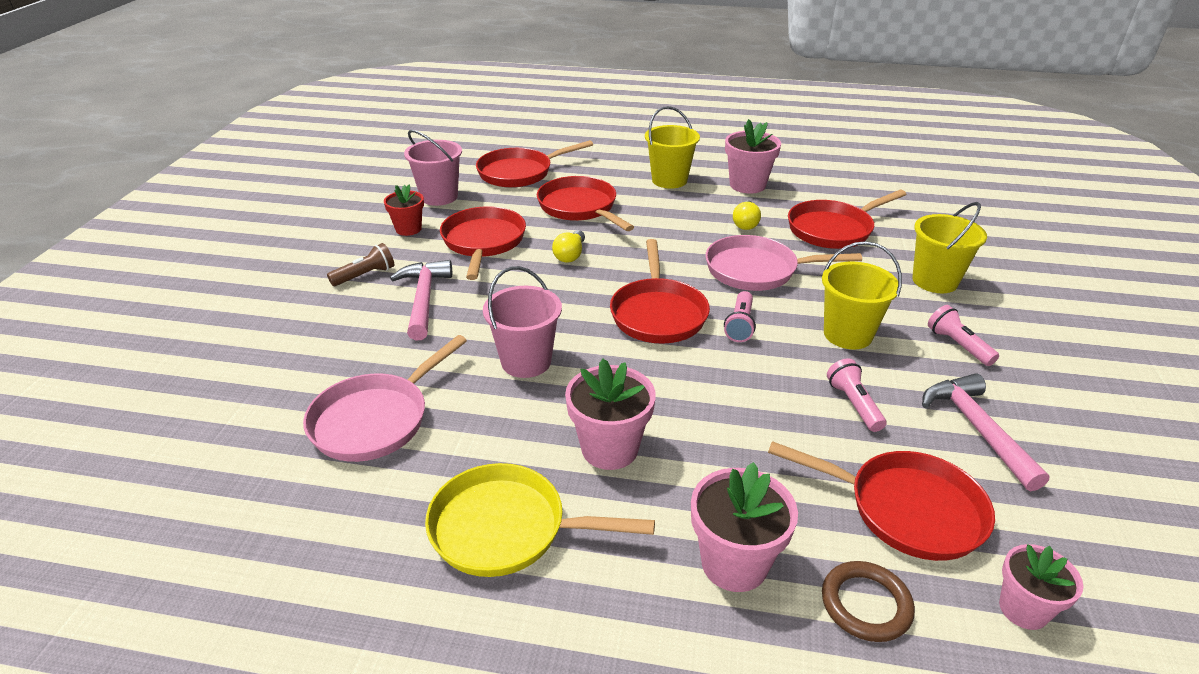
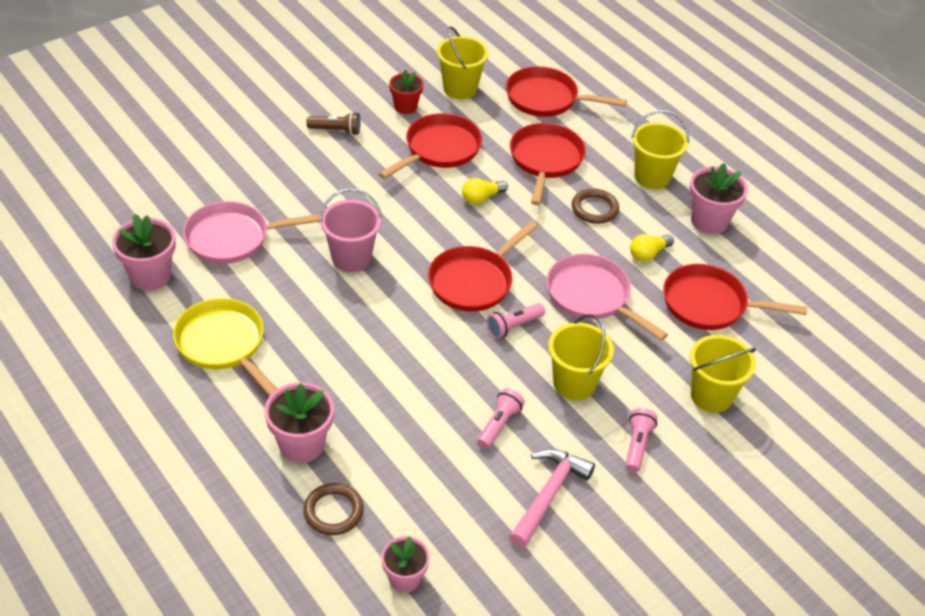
camera: 40 degrees right, 10 degrees up
(423, 299) = (348, 172): pink hammer -> none
(439, 197) = (460, 88): pink bucket -> yellow bucket
(609, 449) = (325, 343): pink flower pot -> pink flower pot (150, 276)
(664, 217) = (594, 209): none -> brown ring
(906, 509) = (428, 495): red pan -> none

